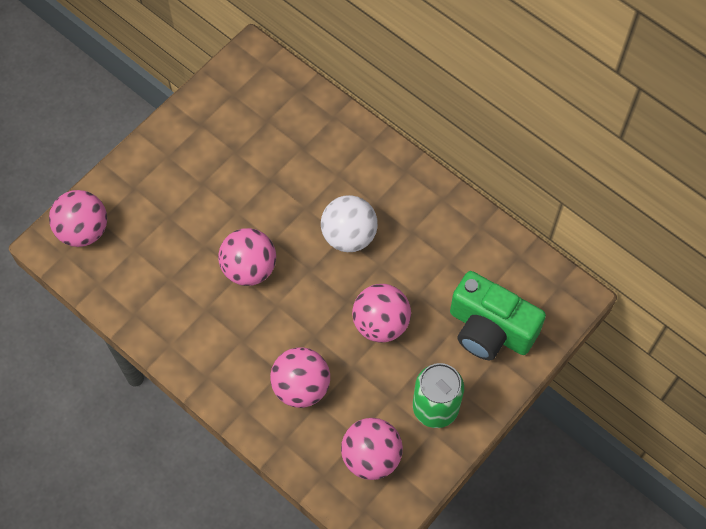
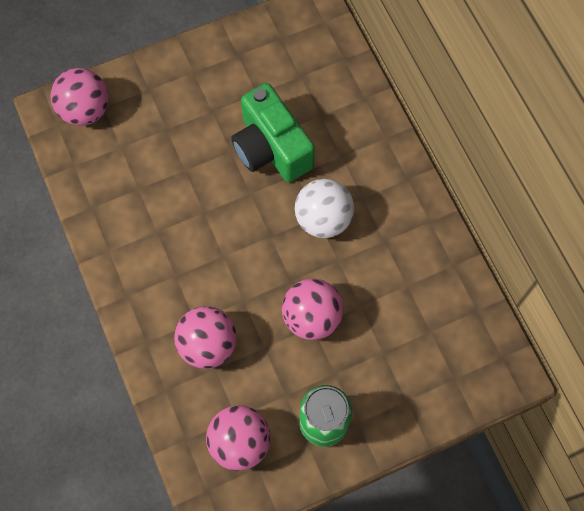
camera: 25 degrees right, 5 degrees up
(249, 268) = (215, 210): pink ball -> none
(490, 329) = (413, 370): green camera -> green camera (271, 148)

